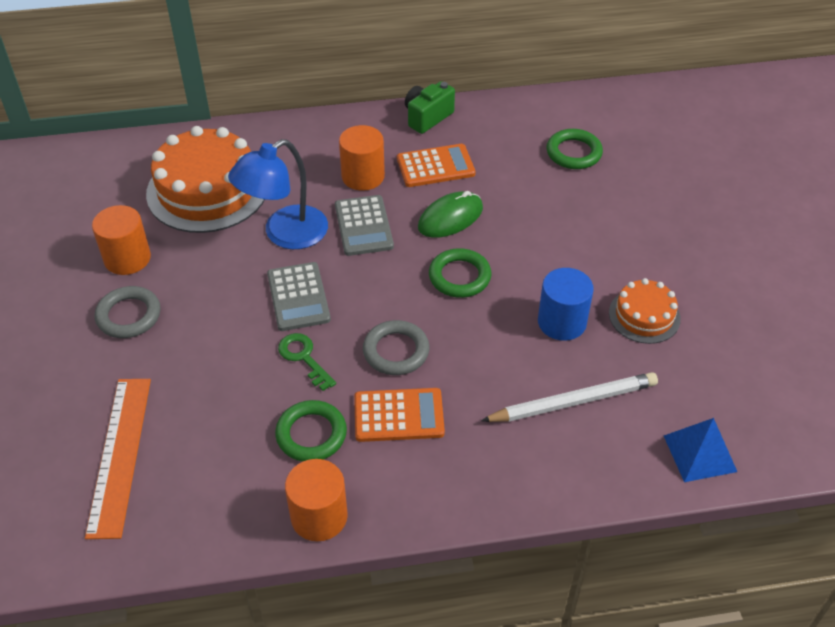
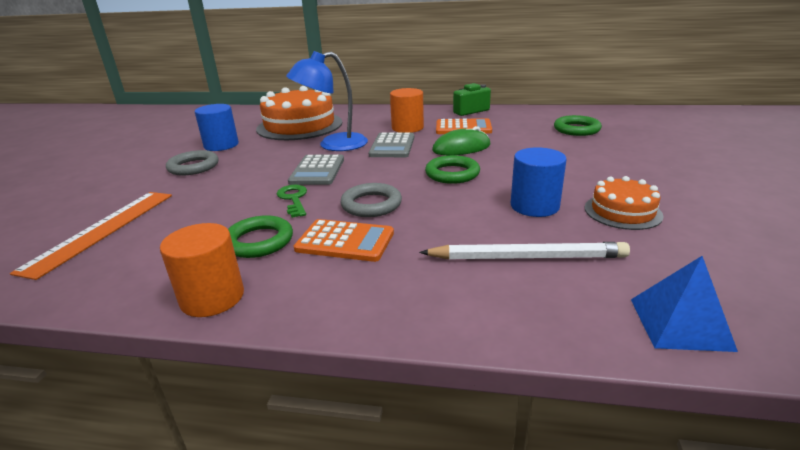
camera: 20 degrees right, 20 degrees down
(127, 258) = (221, 145): orange cylinder -> blue cylinder

